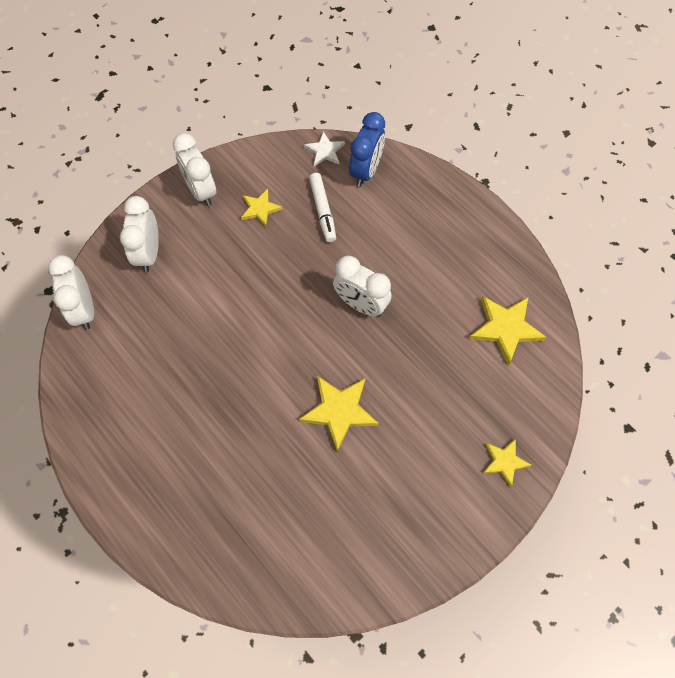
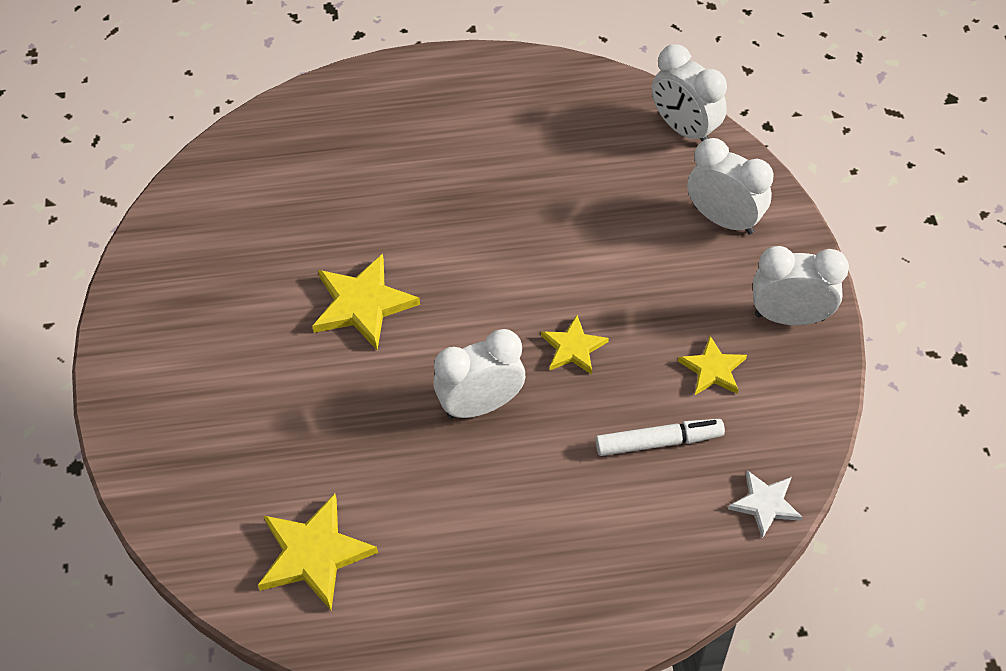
camera: 125 degrees right, 10 degrees down
(84, 310) = (684, 129): white clock -> white clock turned 150 degrees counterclockwise
(322, 210) = (658, 442): white marker -> white marker turned 150 degrees clockwise
(366, 171) = (692, 538): blue clock -> none
(504, 462) = (162, 433): yellow star -> yellow star (573, 348)

